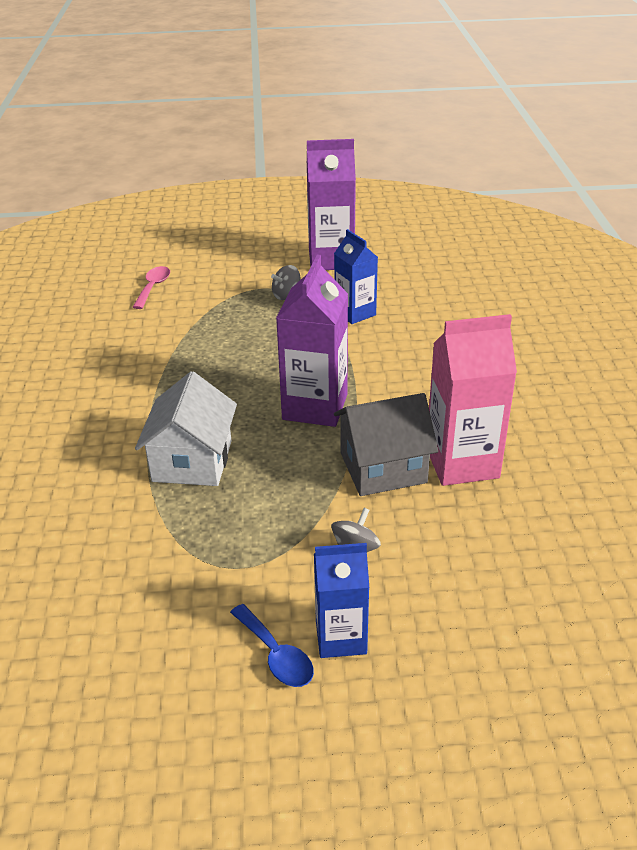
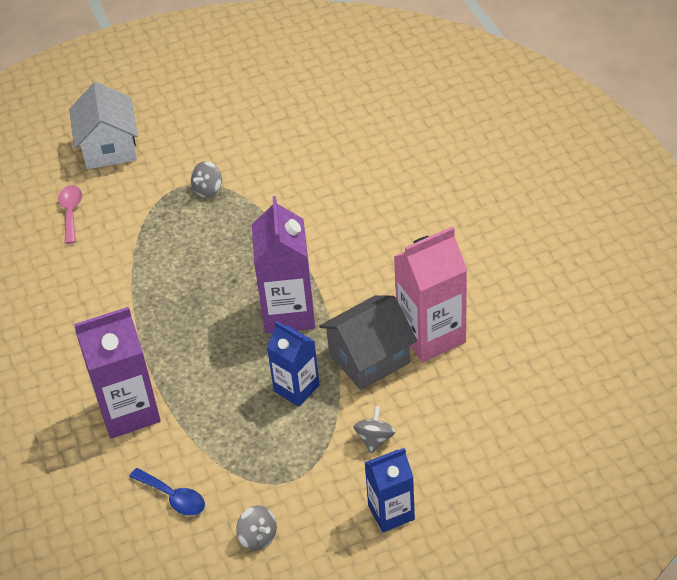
camera: 15 degrees left, 10 degrees up
(169, 619) = (258, 537): none -> grey spinning top
(192, 461) = (207, 396): white house -> white house (109, 147)
(276, 655) = (350, 540): blue spoon -> blue spoon (173, 497)
(331, 259) = (232, 132): purple carton -> purple carton (128, 411)
(355, 313) = (282, 196): blue carton -> blue carton (296, 388)

